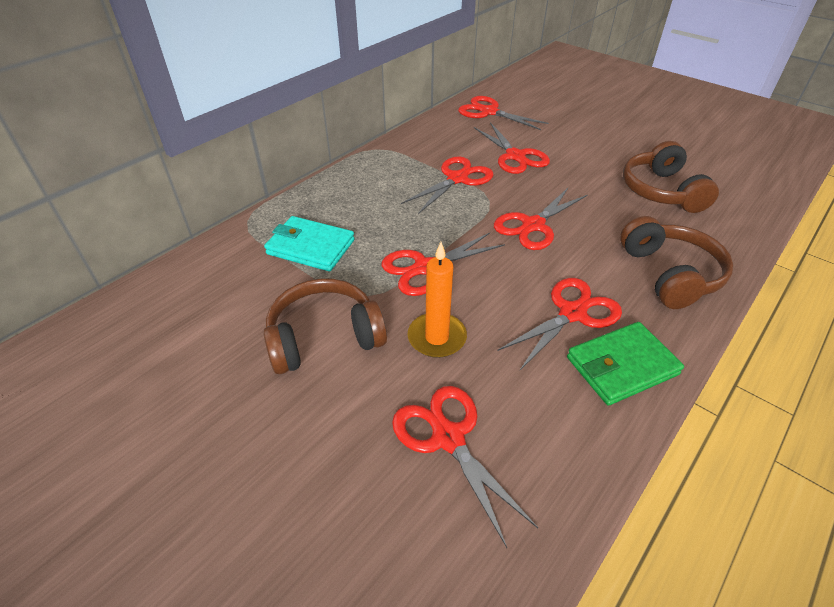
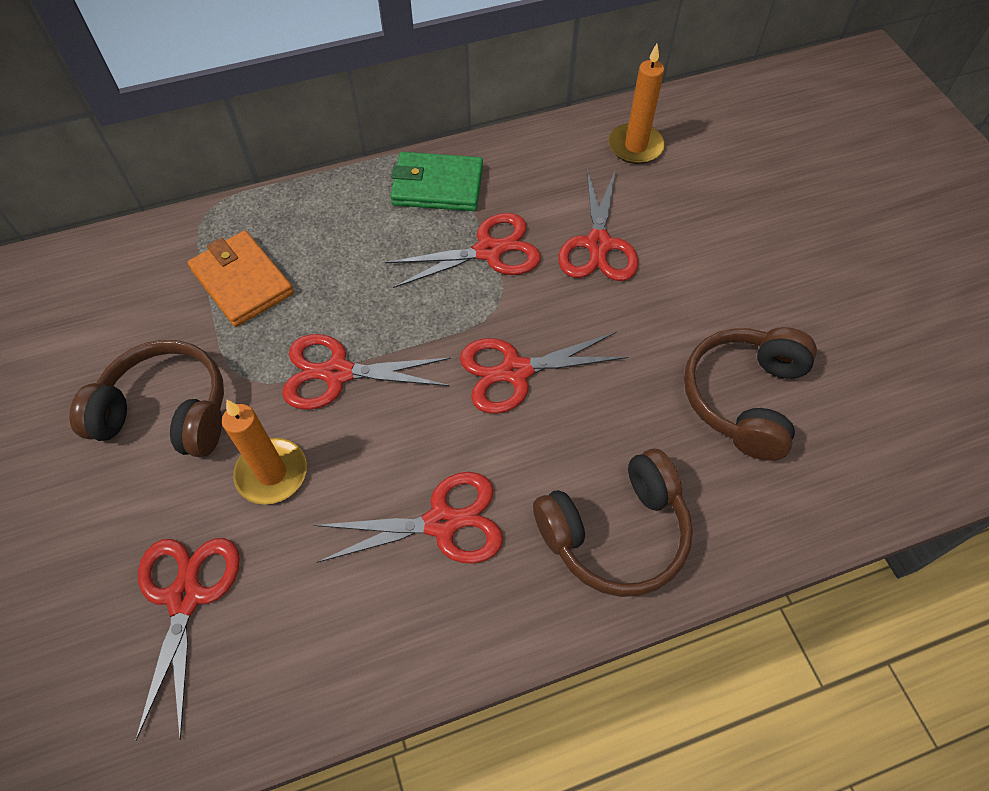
camera: 30 degrees right, 15 degrees up
(311, 247) = (242, 282): turquoise wallet -> orange wallet
(489, 112) = (635, 146): red scissors -> orange candle
(622, 366) = (430, 620): green wallet -> green wallet (437, 186)
(670, 274) = (615, 533): brown headphones -> brown headphones turned 45 degrees clockwise

